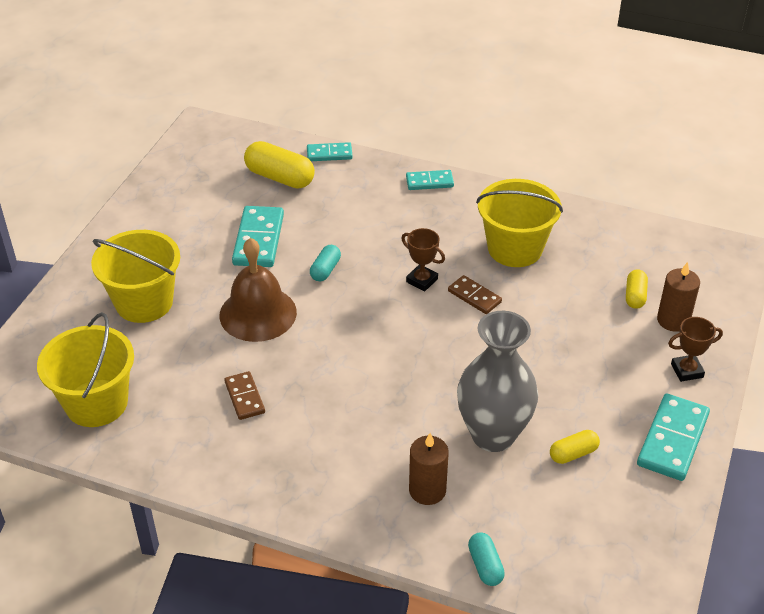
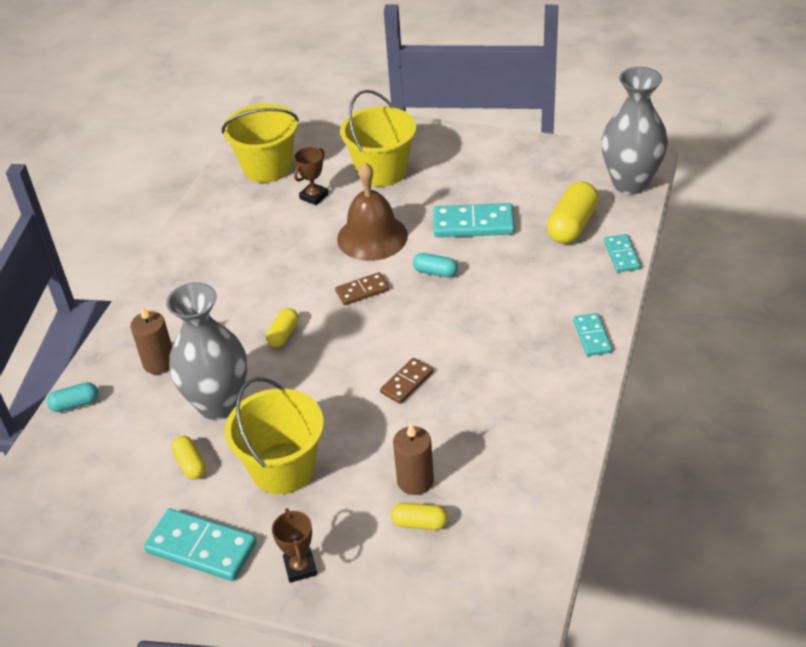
camera: 90 degrees right, 0 degrees up
(229, 137) = (630, 183): none -> grey vase
(244, 397) = (271, 243): brown domino -> brown domino (362, 291)
(397, 385) = (283, 334): none -> yellow capsule
(422, 280) = (427, 341): brown trophy -> brown trophy (314, 196)
(515, 248) = (488, 413): yellow bucket -> yellow bucket (283, 468)
(673, 320) = (381, 559): brown candle -> brown candle (415, 480)

